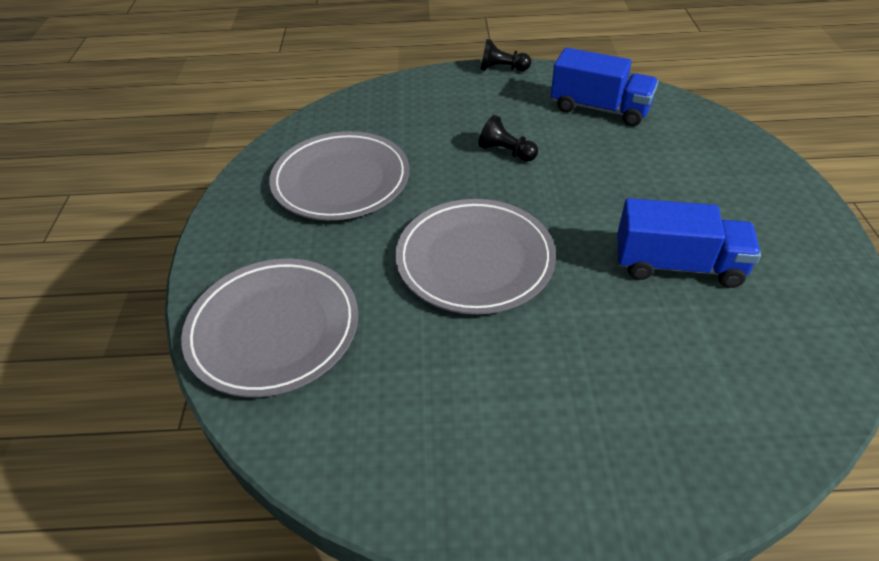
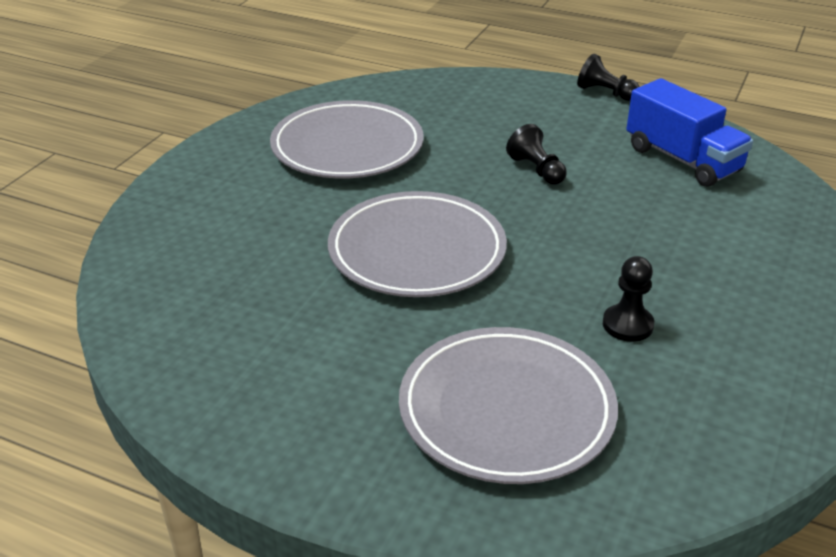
camera: 25 degrees right, 10 degrees down
(274, 329) = (188, 244): grey plate -> grey plate (506, 410)
(677, 265) = (627, 325): blue truck -> black pawn

